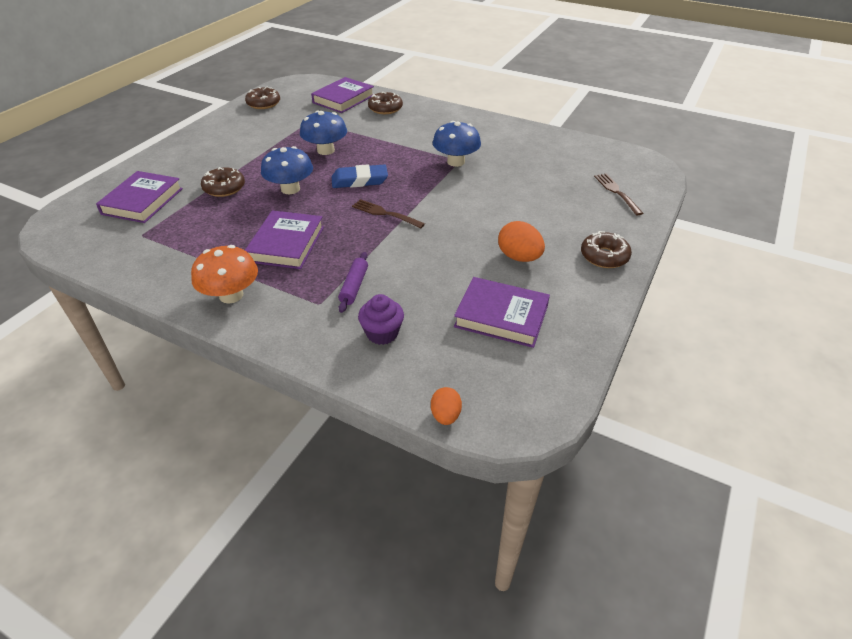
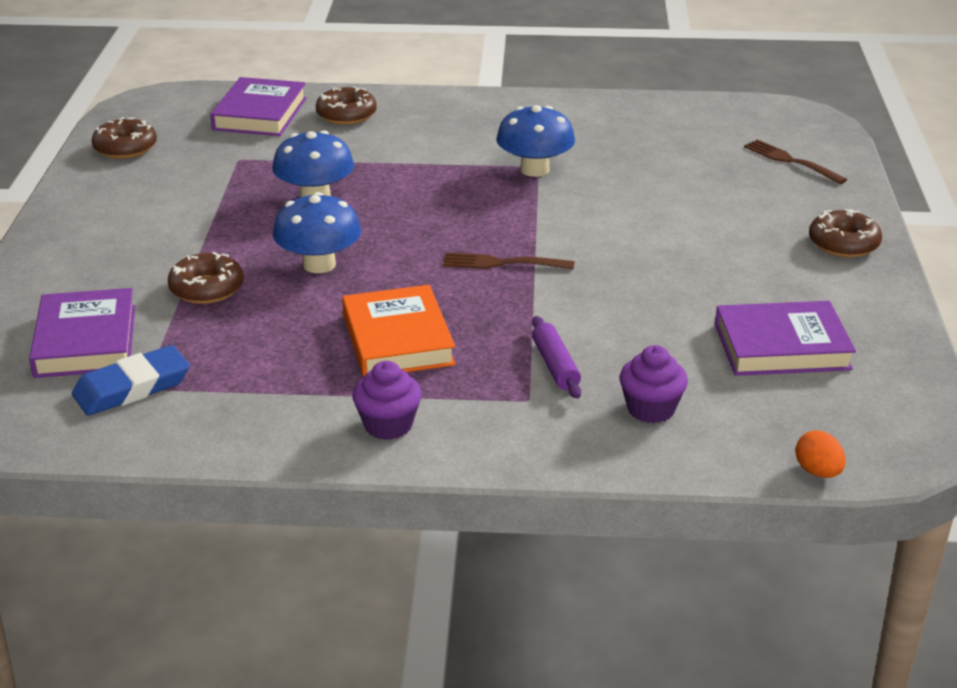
camera: 25 degrees left, 10 degrees down
(231, 295) = (388, 425): orange mushroom -> purple cupcake
(286, 244) = (398, 339): purple book -> orange book
(359, 180) = (416, 227): blue eraser -> blue eraser (132, 387)
(519, 257) = (739, 272): orange egg -> none

